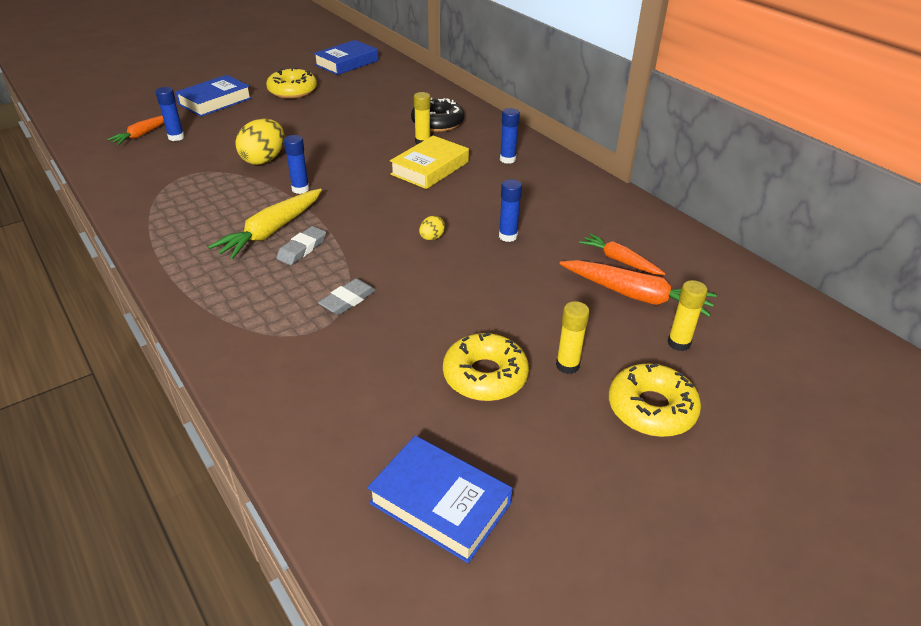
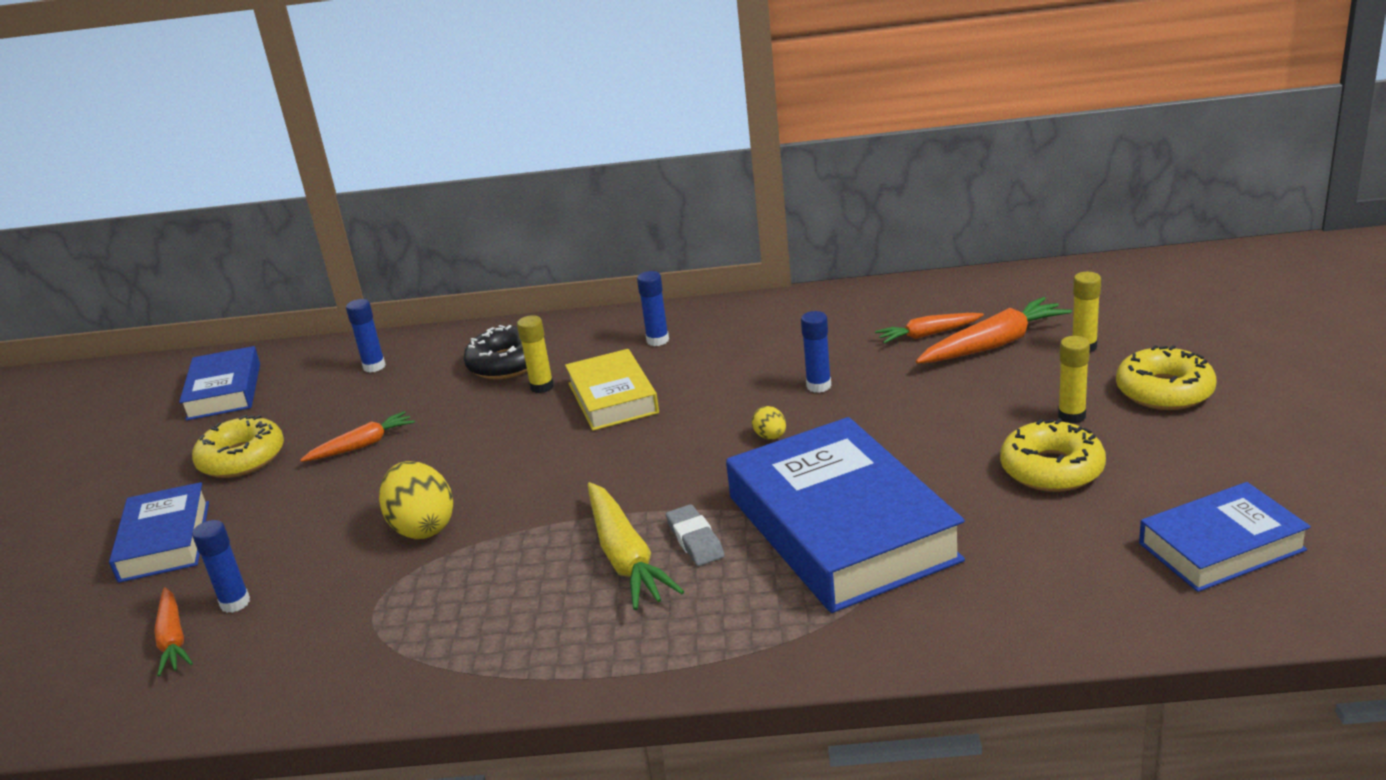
camera: 50 degrees left, 10 degrees down
(300, 189) = (544, 511): blue glue stick -> blue glue stick (374, 366)
(325, 115) = (362, 445): none -> orange carrot
(348, 300) = (841, 528): grey eraser -> blue book

